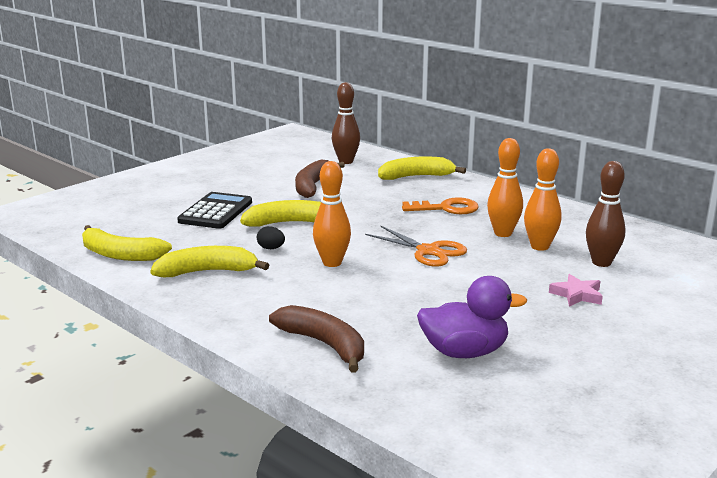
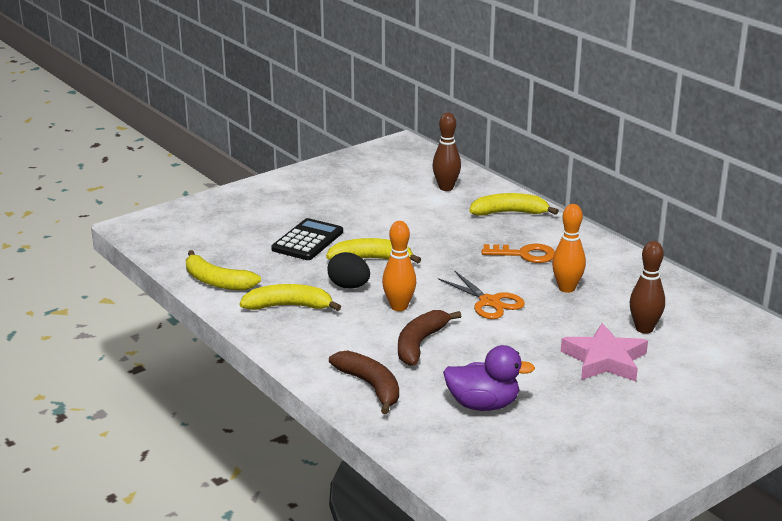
camera: 10 degrees right, 5 degrees up
(271, 248) = (349, 286): black egg -> black egg, size x1.72
(313, 186) = (405, 217): brown banana -> brown banana (420, 344)
(540, 246) = (595, 306): orange bowling pin -> none
(577, 295) = (604, 360): pink star -> pink star, size x1.83

